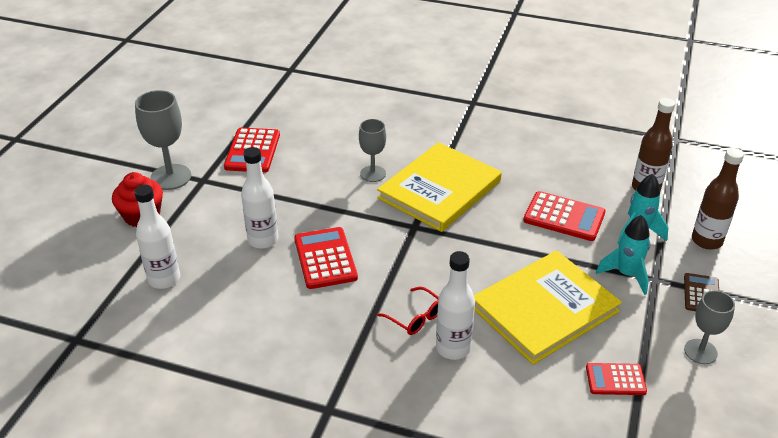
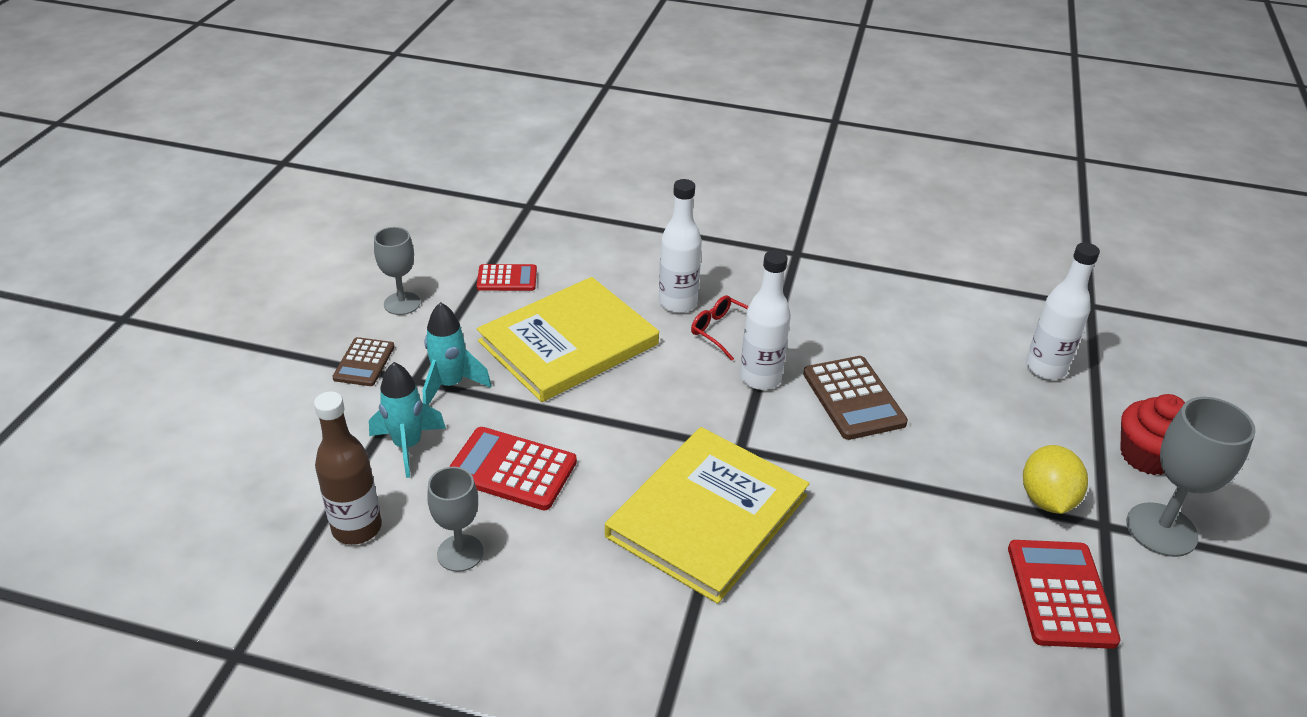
camera: 175 degrees right, 0 degrees up
(228, 193) = (1046, 499): none -> yellow lemon
(263, 240) = (950, 423): white bottle -> white bottle (760, 378)
(325, 258) = (853, 398): red calculator -> brown calculator
(373, 174) = (826, 546): grey goblet -> grey goblet (460, 553)
(706, 241) = (311, 435): brown bottle -> none

